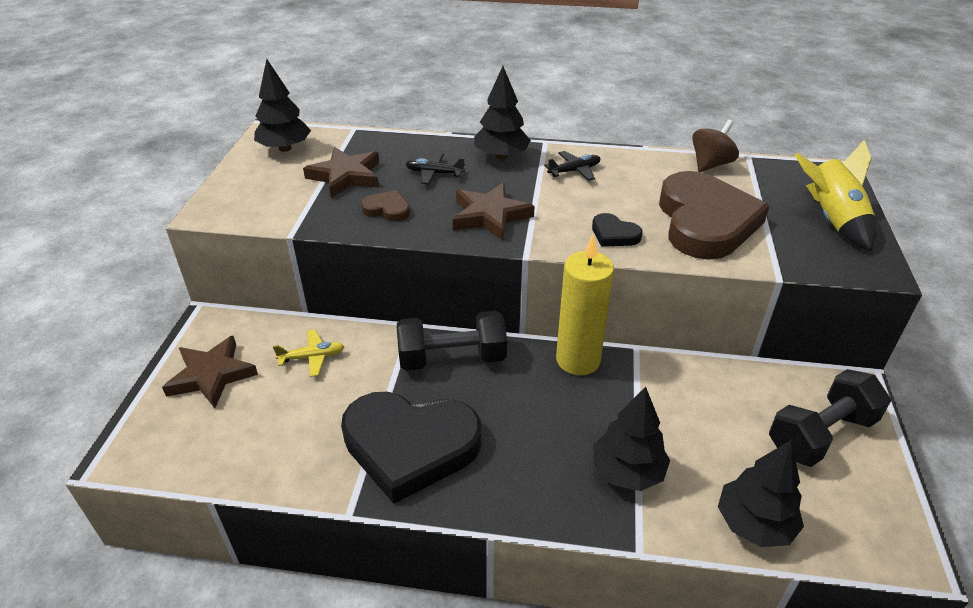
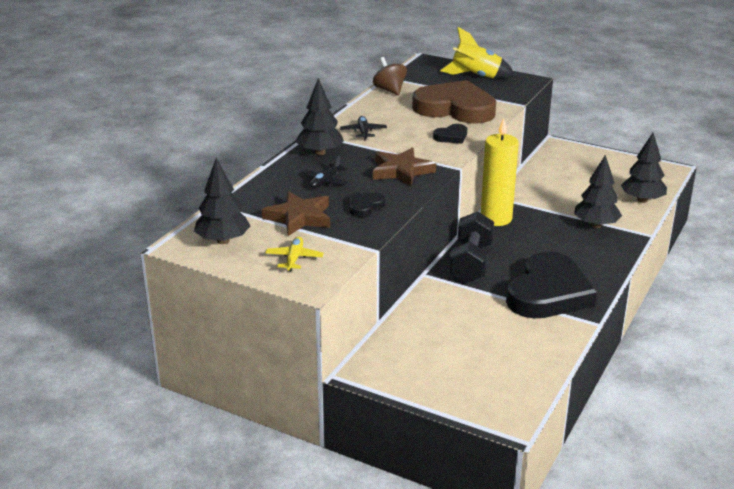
camera: 70 degrees left, 10 degrees down
(211, 375) = (435, 373): brown star -> none
(312, 357) = (438, 322): yellow plane -> yellow plane (294, 258)
(387, 209) = (365, 207): brown heart -> black heart
(821, 435) = (589, 165): black dumbbell -> none

